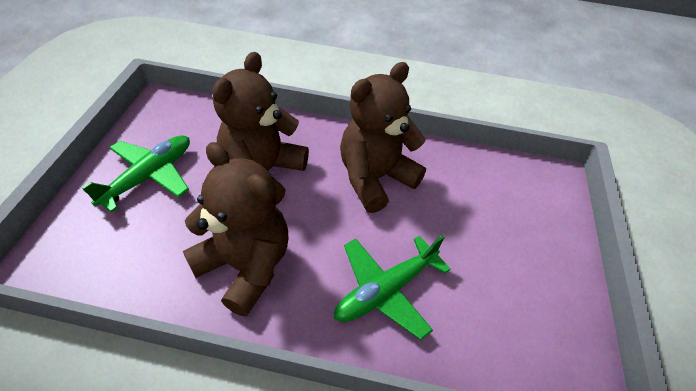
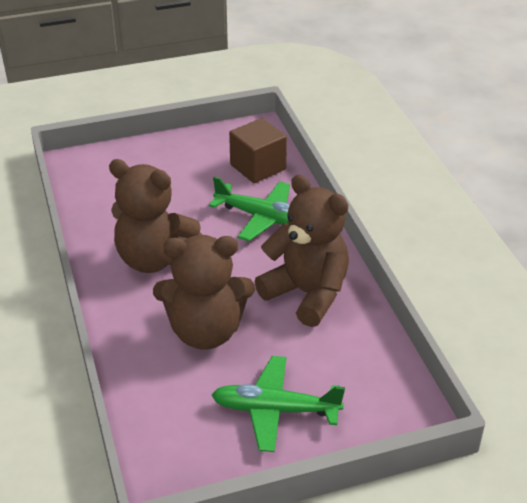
camera: 115 degrees left, 10 degrees down
(245, 266) = (307, 293): brown teddy bear -> brown teddy bear turned 120 degrees clockwise
(488, 337) = (258, 167): none -> brown cube

